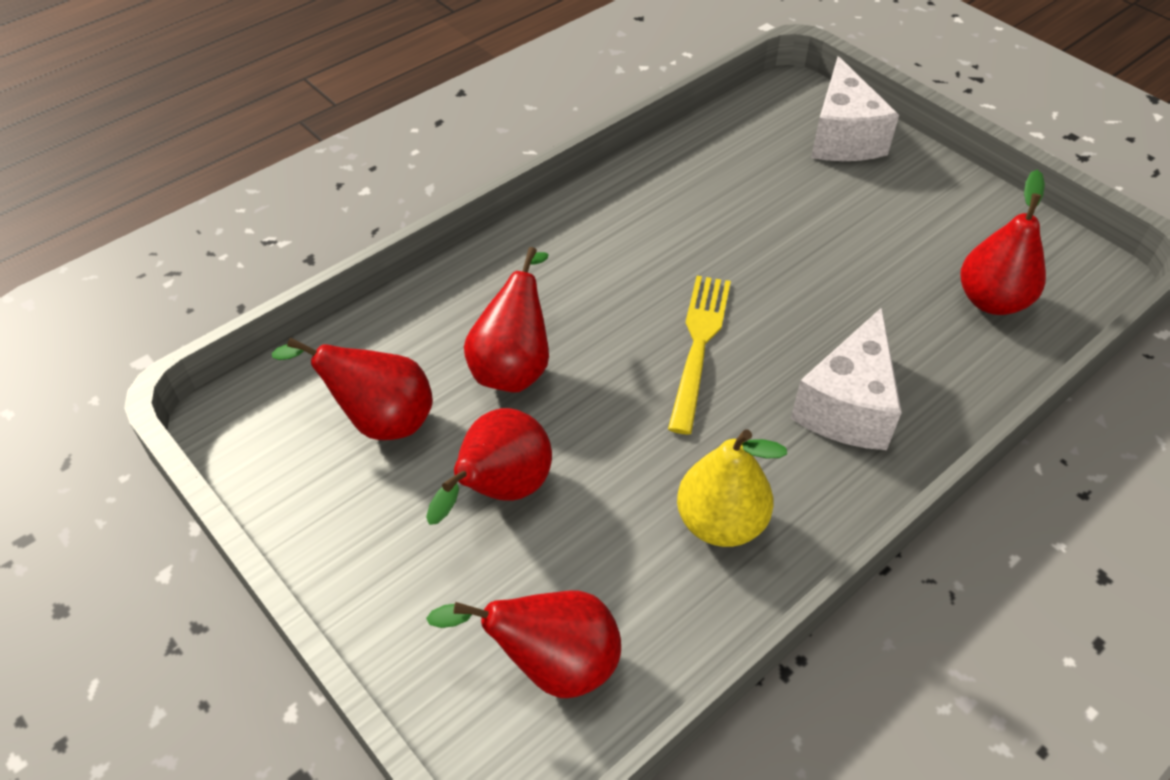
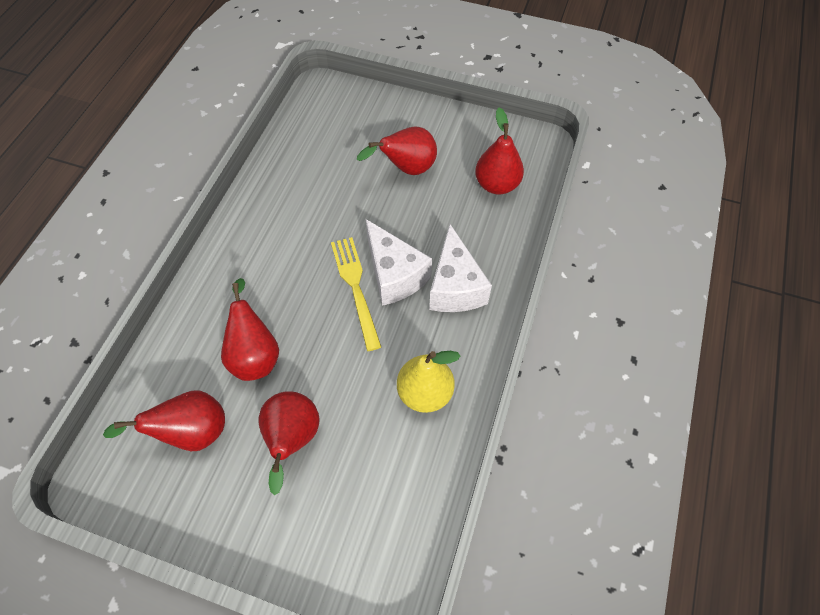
camera: 30 degrees left, 10 degrees up
(551, 664) = (380, 527): red pear -> red pear (406, 169)
(842, 137) = (366, 110): white cheese -> white cheese (394, 275)

